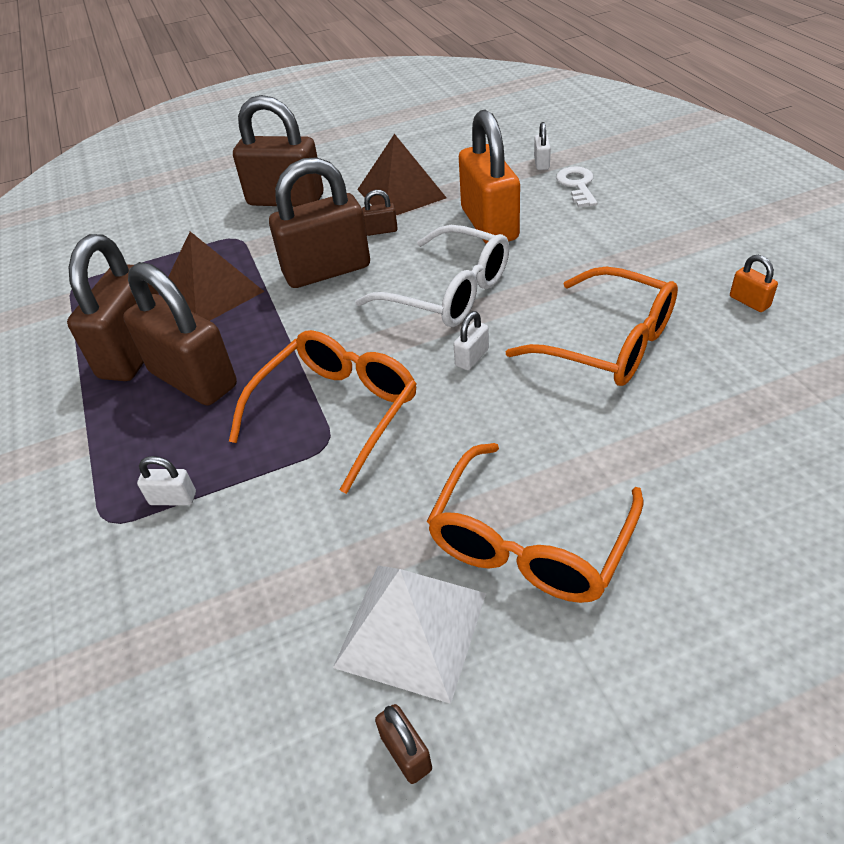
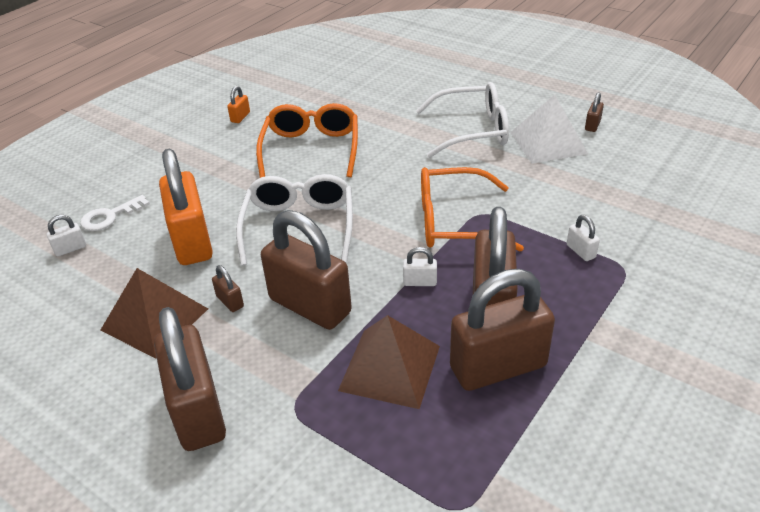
camera: 125 degrees left, 5 degrees down
(472, 357) = (362, 190): white padlock -> white padlock (420, 282)
(489, 224) = (192, 241): orange padlock -> orange padlock turned 60 degrees counterclockwise
(529, 541) = (472, 130): orange glasses -> white glasses

